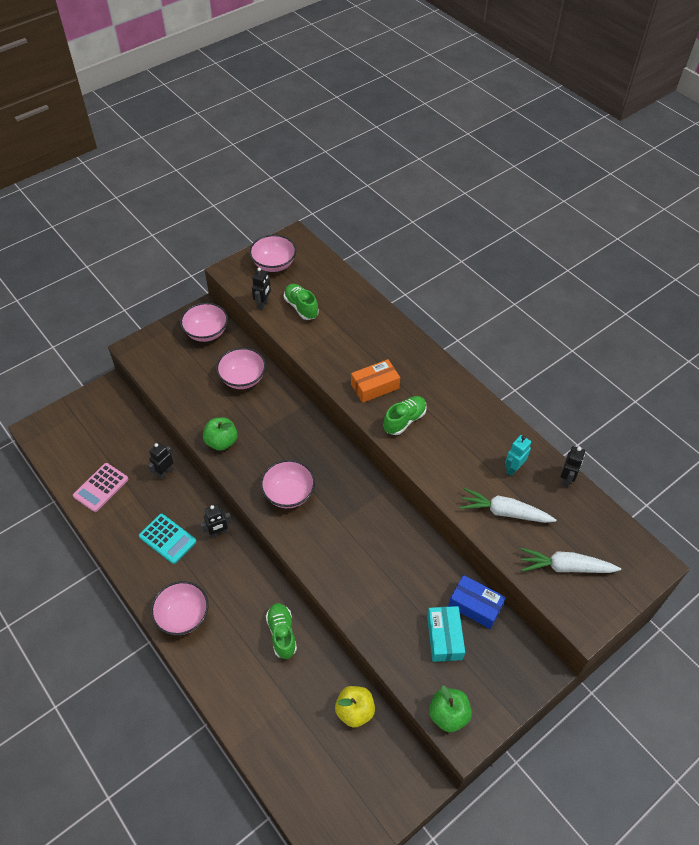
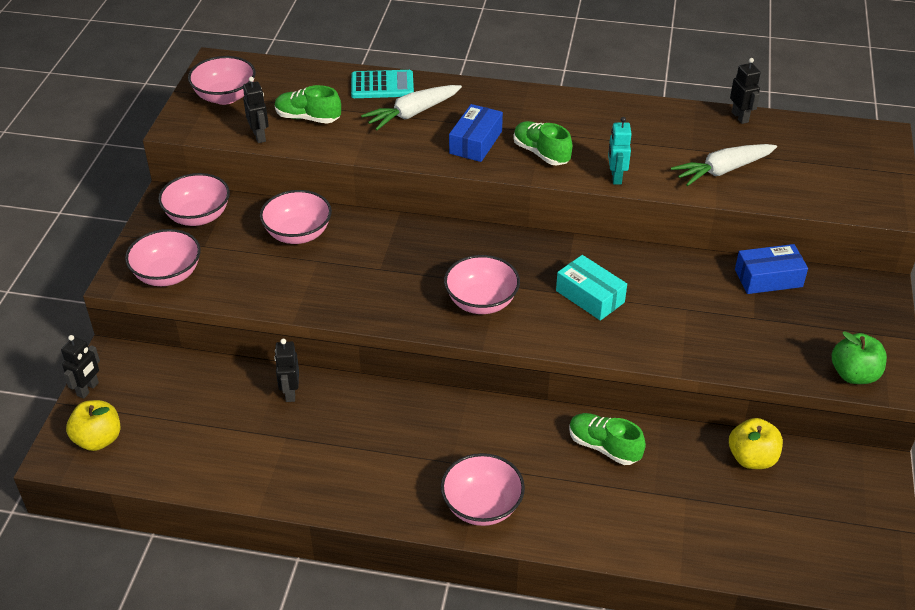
camera: 40 degrees left, 10 degrees down
(58, 433) = (98, 439): none -> yellow apple
(101, 487) = (227, 456): pink calculator -> none
(155, 361) = (168, 275): none -> pink bowl
(167, 539) = (373, 450): turquoise calculator -> turquoise calculator (382, 85)
(218, 533) = (425, 407): black robot -> black robot (88, 389)
(221, 442) = (348, 302): green apple -> none
(375, 386) = (476, 142): orange box -> blue box
(404, 420) = (541, 153): green shoe -> green shoe turned 45 degrees counterclockwise
(444, 637) = (775, 319): turquoise box -> turquoise box (590, 296)
(513, 468) = (686, 134): turquoise robot -> turquoise robot (616, 177)
(565, 567) = (823, 179): white carrot -> white carrot (412, 113)

